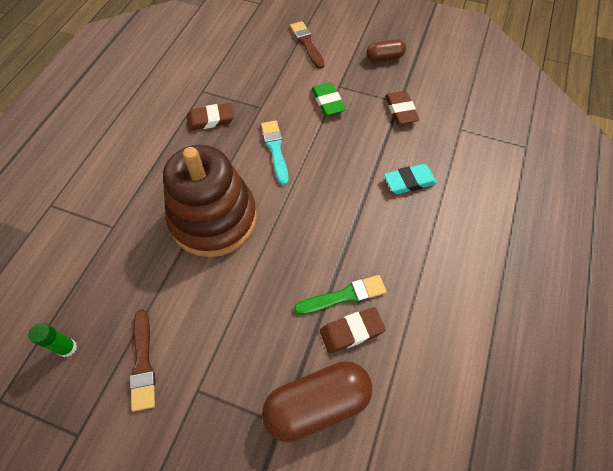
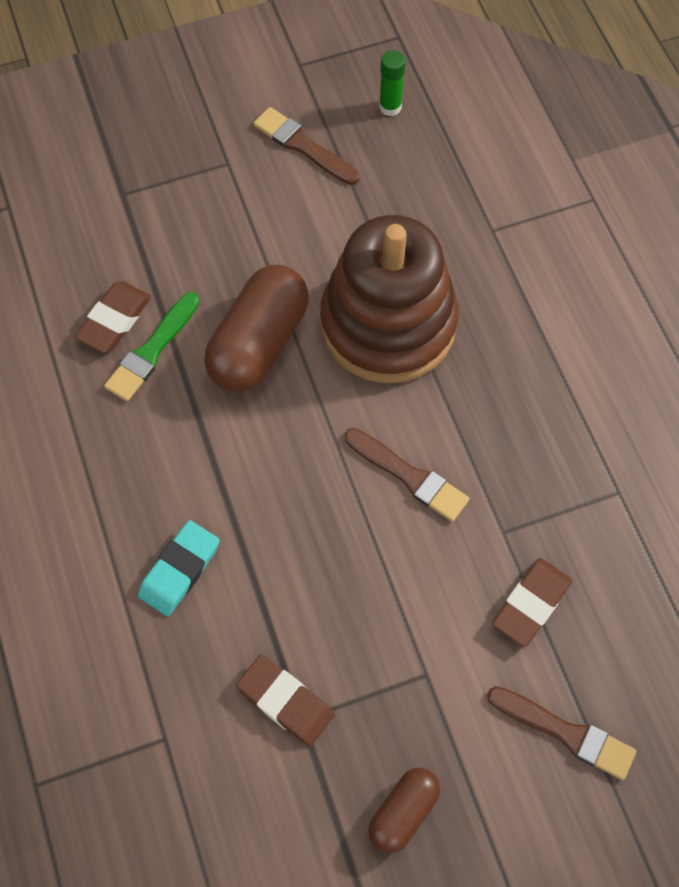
camera: 140 degrees right, 5 degrees up
(210, 119) = (548, 453): brown eraser -> brown eraser (531, 604)
(275, 149) = (409, 476): turquoise brush -> brown brush
(317, 404) = (99, 232): brown capsule -> brown capsule (259, 343)
(328, 102) = (413, 625): green eraser -> none

